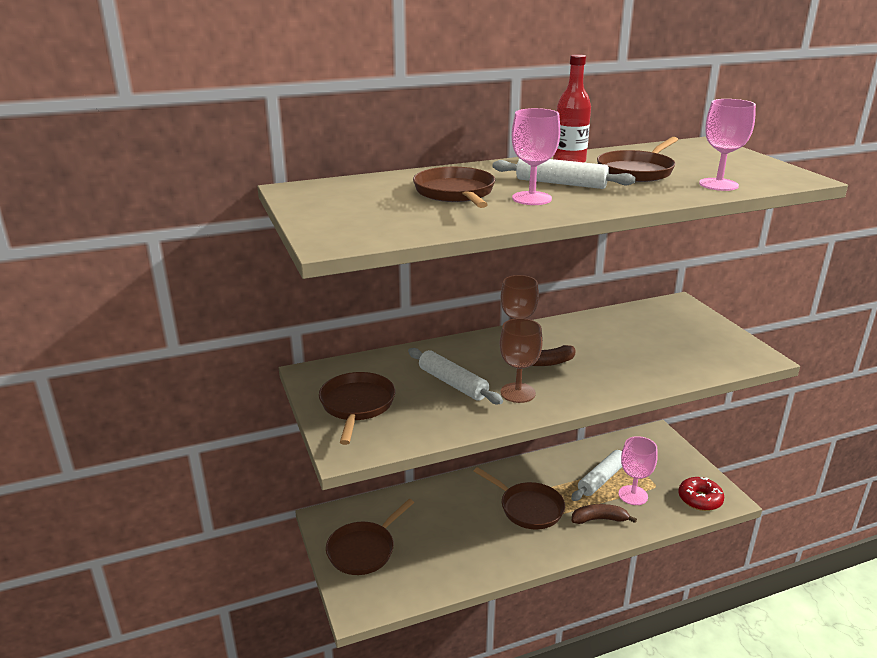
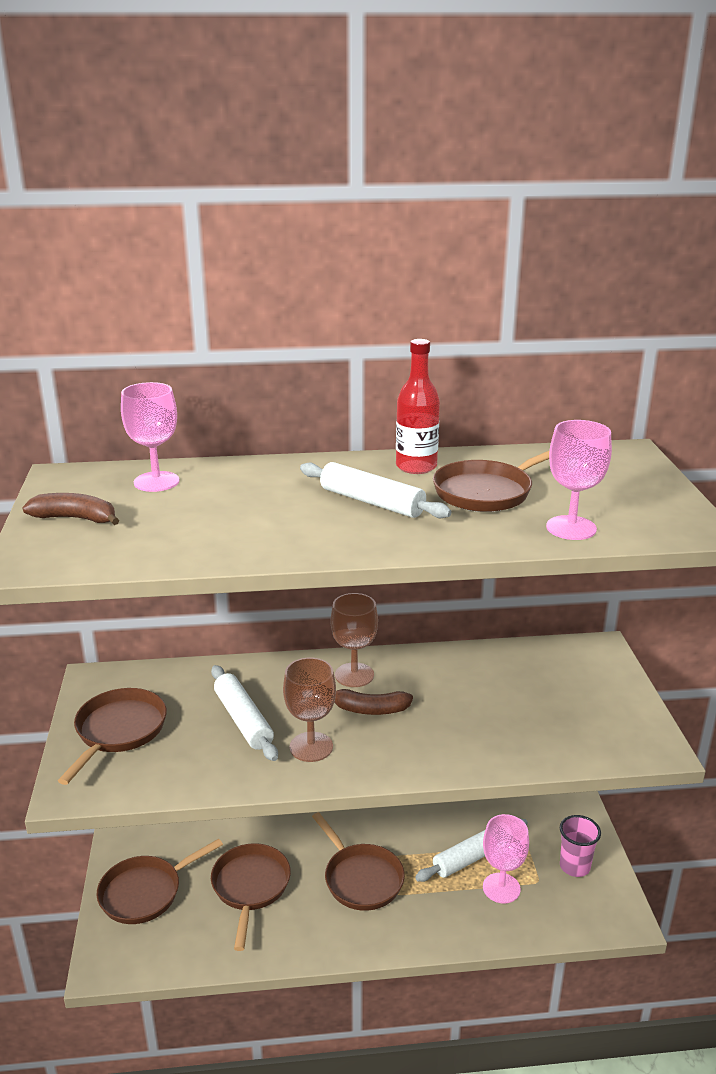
camera: 15 degrees right, 0 degrees up
(455, 193) = (233, 503): brown pan -> brown pan (250, 887)
(531, 198) = (313, 523): pink goblet -> pink goblet (156, 482)
(599, 519) = (441, 912): brown banana -> brown banana (76, 518)
(676, 472) = (574, 866): none -> pink cup
(699, 499) = (587, 912): red donut -> none

